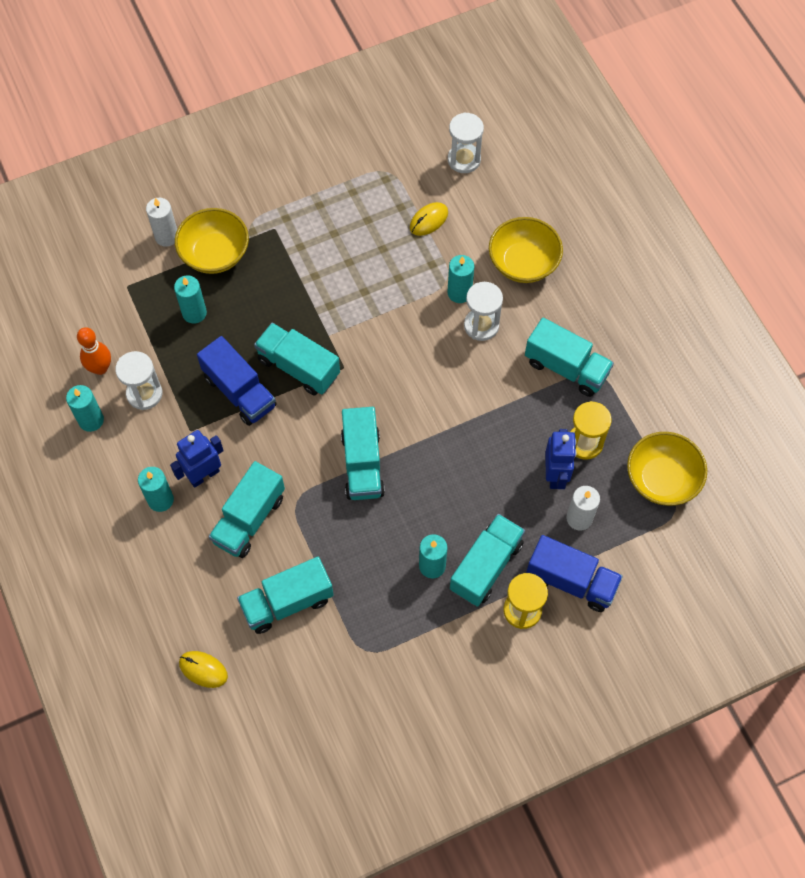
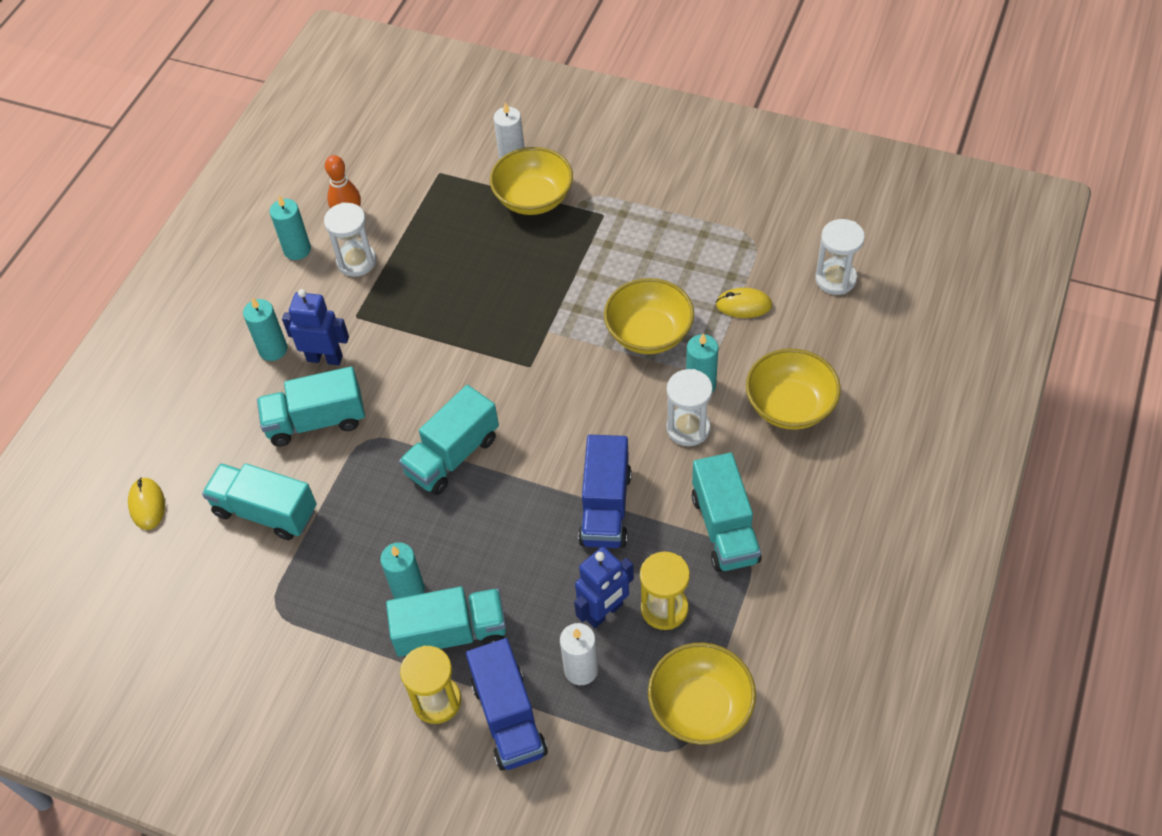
camera: 50 degrees right, 10 degrees down
(194, 313) = (464, 231): turquoise candle -> none
(239, 391) = (427, 317): blue truck -> blue truck (605, 507)
(298, 367) = (494, 336): turquoise truck -> none
(392, 285) = (649, 333): none -> yellow bowl

